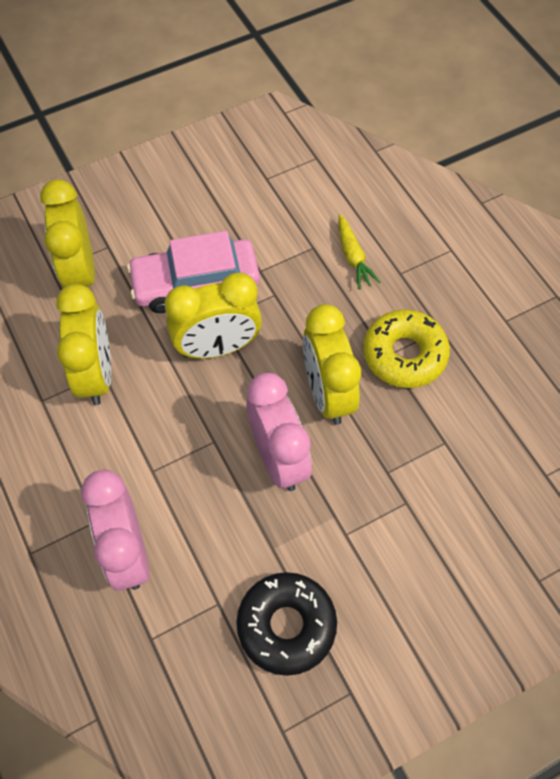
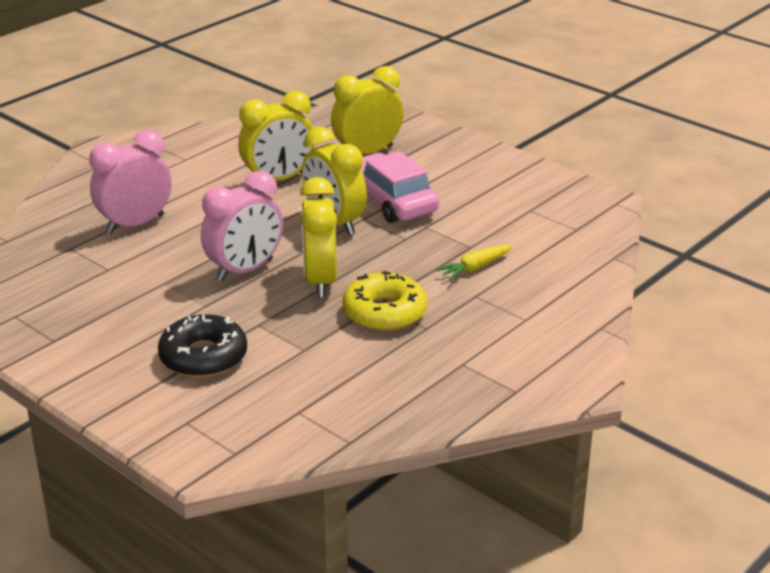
camera: 70 degrees right, 30 degrees down
(286, 626) = (99, 301): black donut -> black donut (203, 357)
(327, 393) = (320, 281): yellow clock -> yellow clock turned 60 degrees counterclockwise

